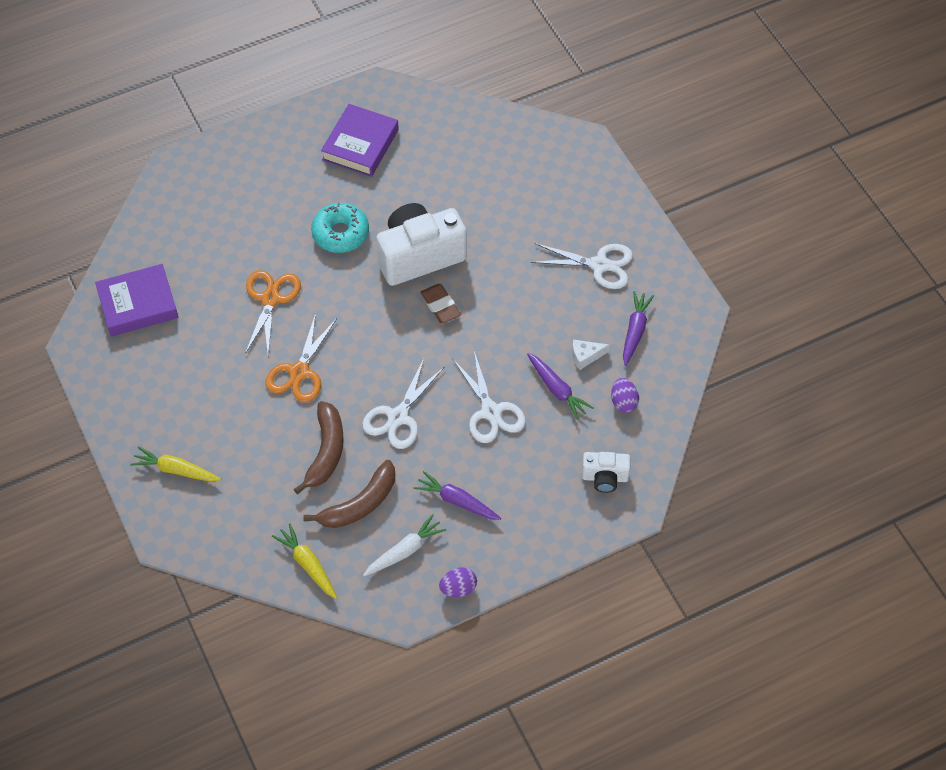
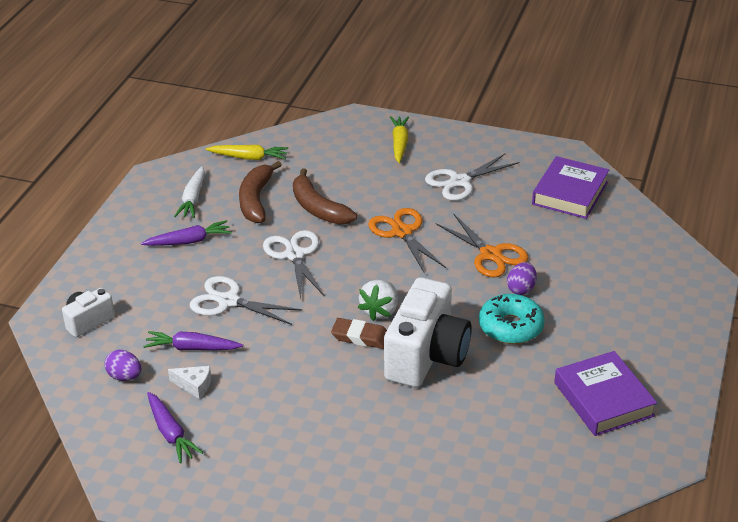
camera: 135 degrees right, 20 degrees down
(176, 470) = (399, 144): yellow carrot -> yellow carrot turned 60 degrees counterclockwise
(402, 315) = (380, 311): none -> white strawberry
(458, 588) = (131, 204): purple egg -> purple egg (521, 289)
(585, 356) = (194, 385): white cheese -> white cheese turned 75 degrees clockwise
(599, 265) = (264, 462): white scissors -> white scissors (460, 182)

